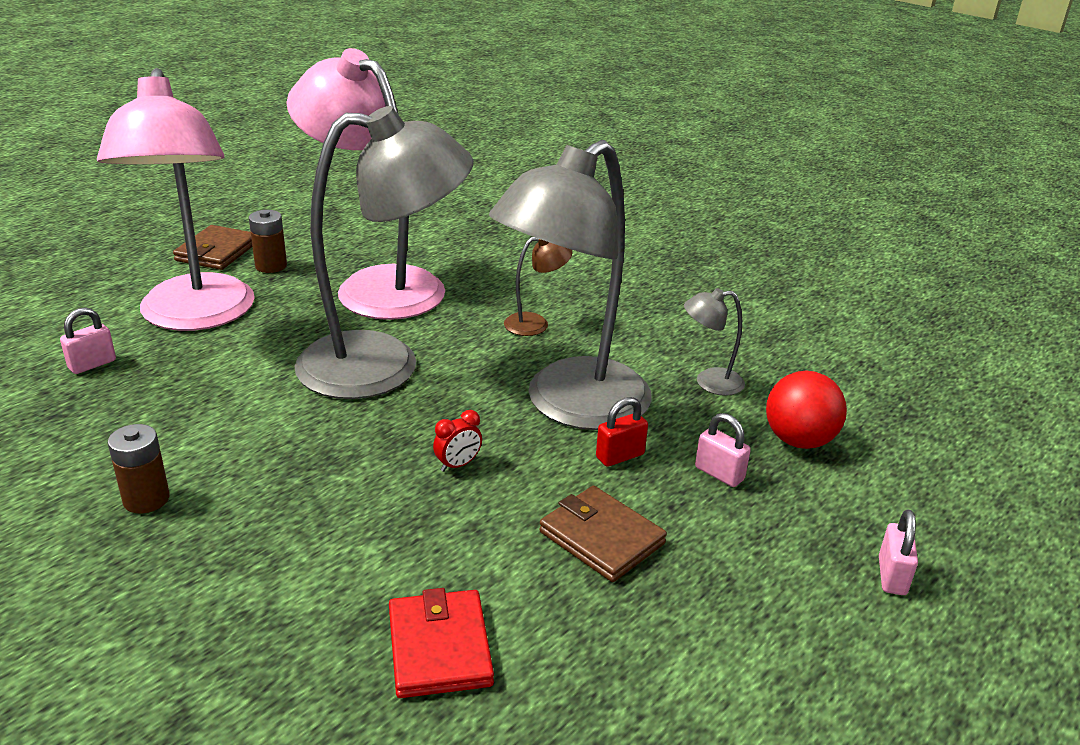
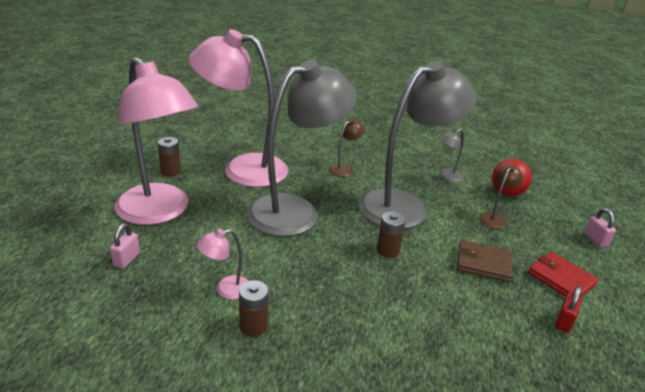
camera: 30 degrees left, 0 degrees up
(165, 441) = (226, 289): none -> pink lamp
(217, 252) = (127, 171): brown wallet -> none
(439, 648) = (477, 342): red wallet -> red wallet (561, 279)
(458, 465) = (388, 250): red clock -> brown battery
(571, 406) = (404, 205): grey lamp -> grey lamp turned 135 degrees counterclockwise
(620, 456) = (449, 223): red padlock -> red padlock (564, 322)
(719, 473) = (494, 218): pink padlock -> brown lamp

